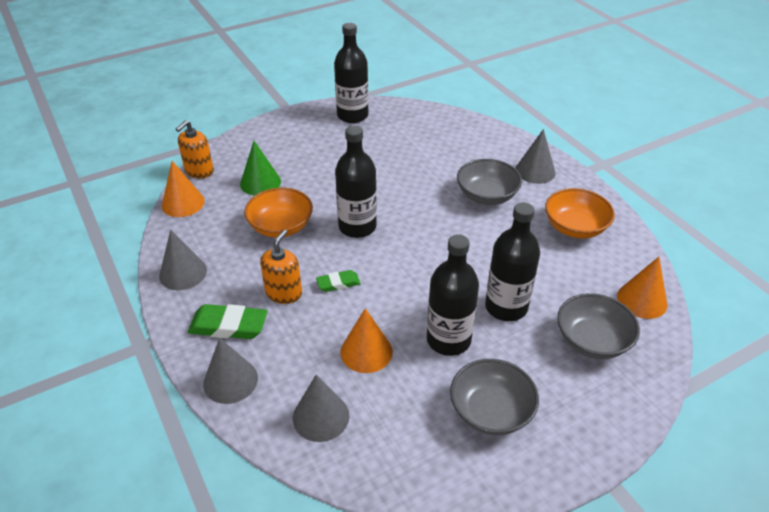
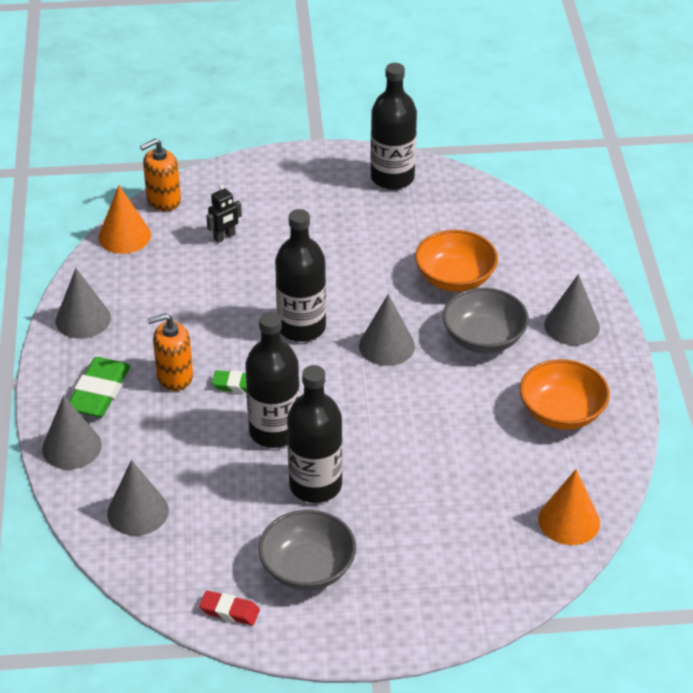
camera: 25 degrees right, 0 degrees up
(228, 326) = (99, 392): green eraser -> green eraser turned 75 degrees clockwise
(260, 182) = (224, 237): green cone -> black robot
(281, 227) = (216, 299): orange bowl -> orange bowl (455, 278)
(284, 293) = (174, 376): orange soap dispenser -> orange soap dispenser turned 150 degrees counterclockwise
(366, 351) = (221, 466): orange cone -> none
(426, 220) = (386, 346): none -> grey cone
(455, 477) = (229, 611): none -> red eraser
(506, 307) = (404, 474): black bottle -> black bottle (274, 431)
(592, 341) = (472, 542): grey bowl -> none

